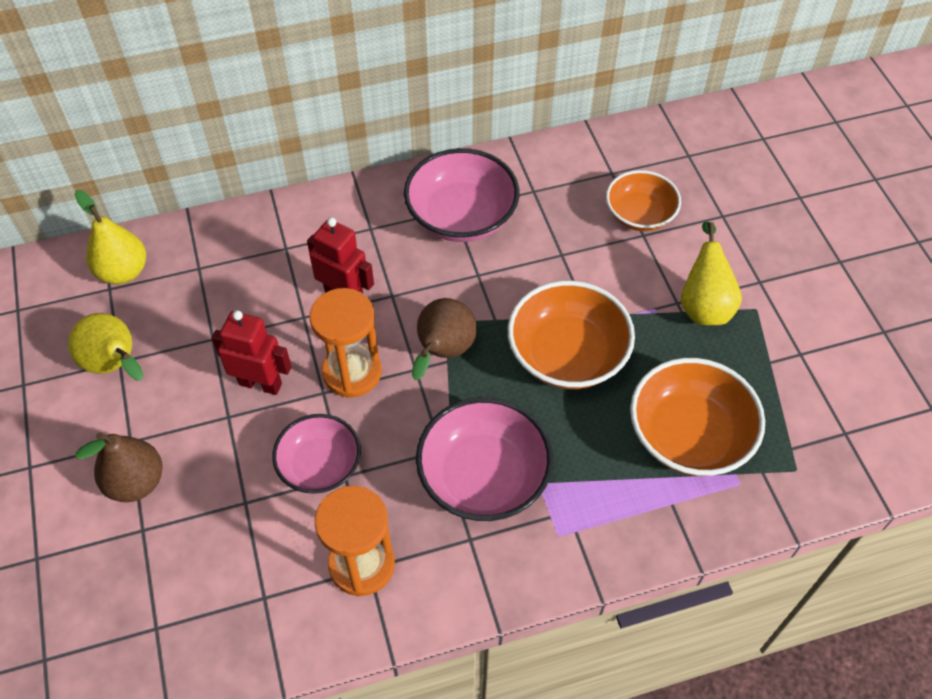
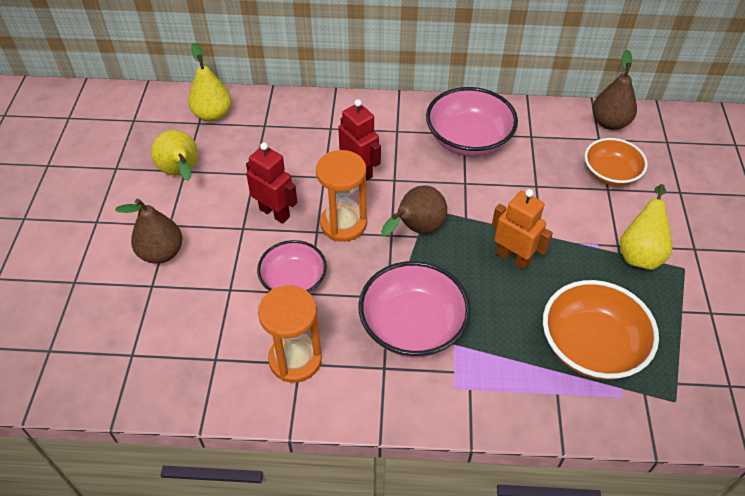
camera: 20 degrees right, 5 degrees down
(567, 355) = (513, 258): orange bowl -> orange robot
(617, 148) = (609, 123): none -> brown pear

